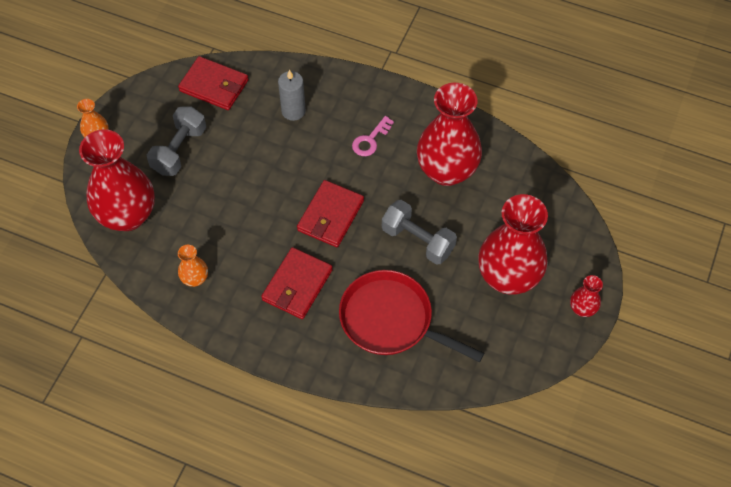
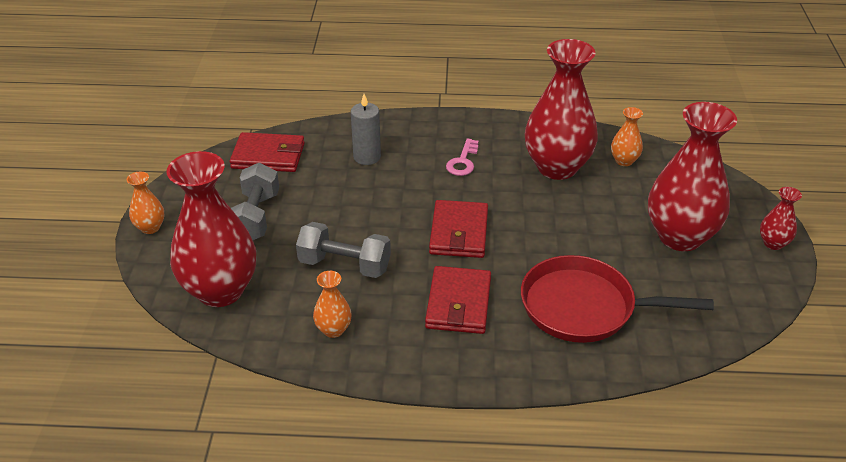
camera: 20 degrees left, 20 degrees down
(418, 240) = (566, 230): grey dumbbell -> grey dumbbell (344, 265)
(509, 181) = (624, 161): none -> orange vase

